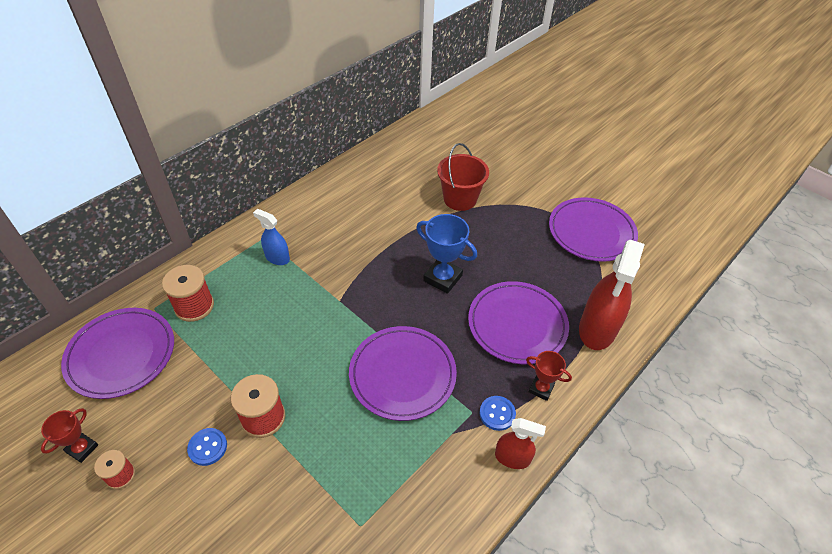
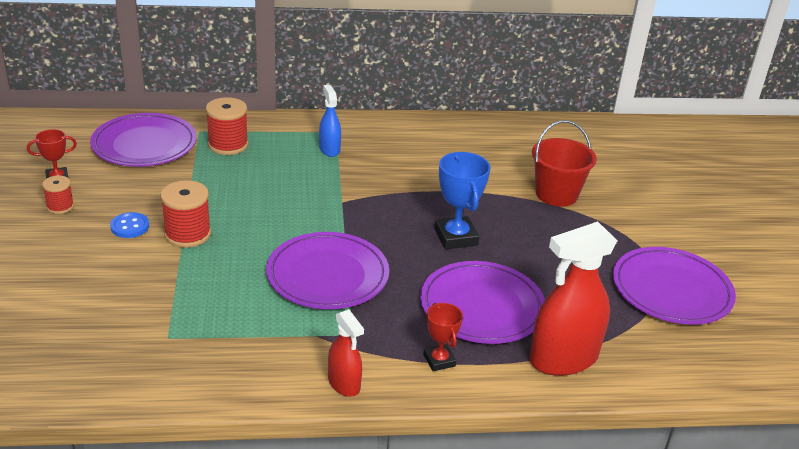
camera: 40 degrees right, 15 degrees down
(497, 414) = (373, 349): blue button -> none

